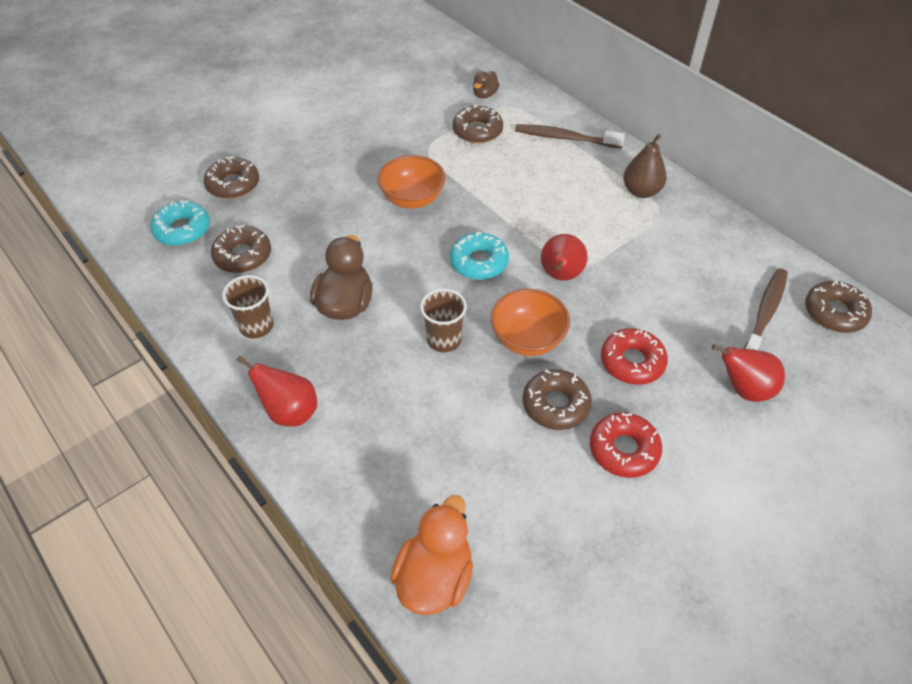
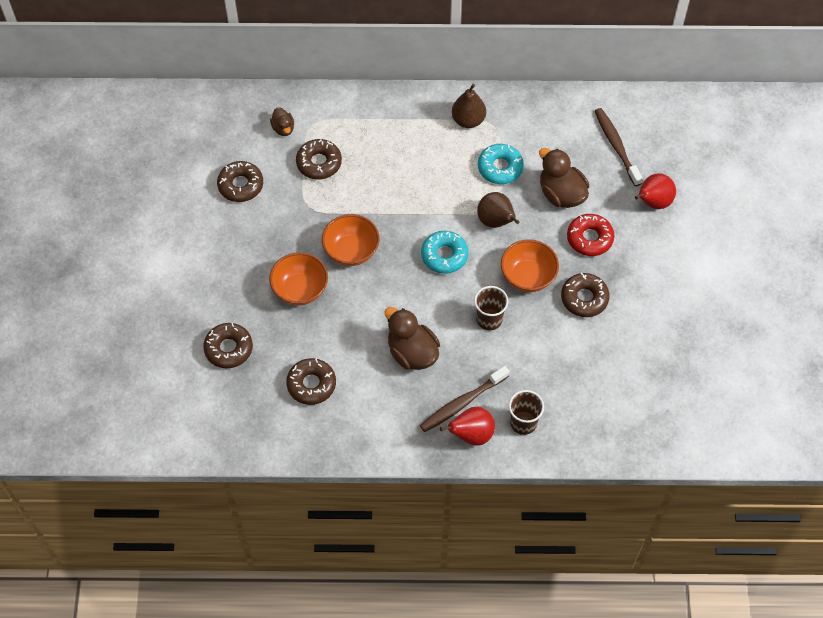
camera: 50 degrees left, 10 degrees up
(182, 230) = (249, 406): turquoise donut -> turquoise donut (500, 167)
(256, 326) = (385, 413): brown cup -> brown cup (523, 422)
(337, 191) = (300, 289): none -> orange bowl
(435, 577) = (637, 431): orange duck -> none
(560, 276) = (496, 221): red pear -> brown pear
(565, 138) = (378, 119): brown toothbrush -> brown toothbrush (462, 403)
(623, 450) = (639, 290): red donut -> none
(653, 305) = (561, 194): none -> brown duck
(834, 313) = (645, 113): brown donut -> brown donut (240, 185)

